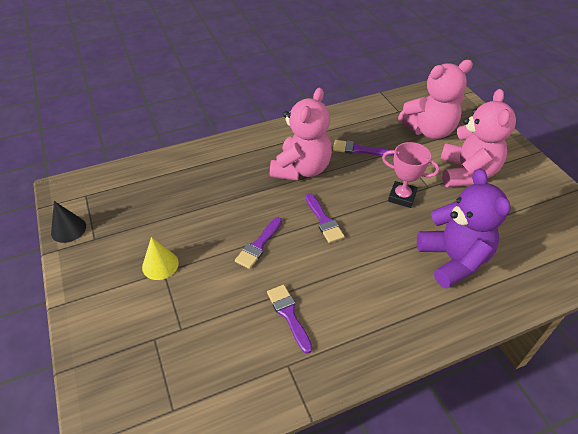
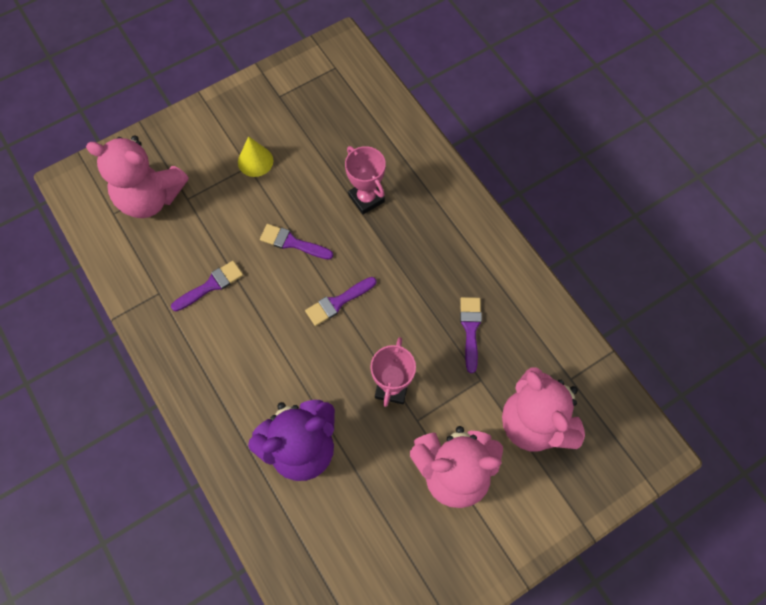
camera: 80 degrees right, 20 degrees up
(68, 229) = (287, 71): black cone -> none
(230, 191) = (366, 198): none -> pink trophy
(301, 169) = (418, 267): pink teddy bear -> pink teddy bear (150, 198)

